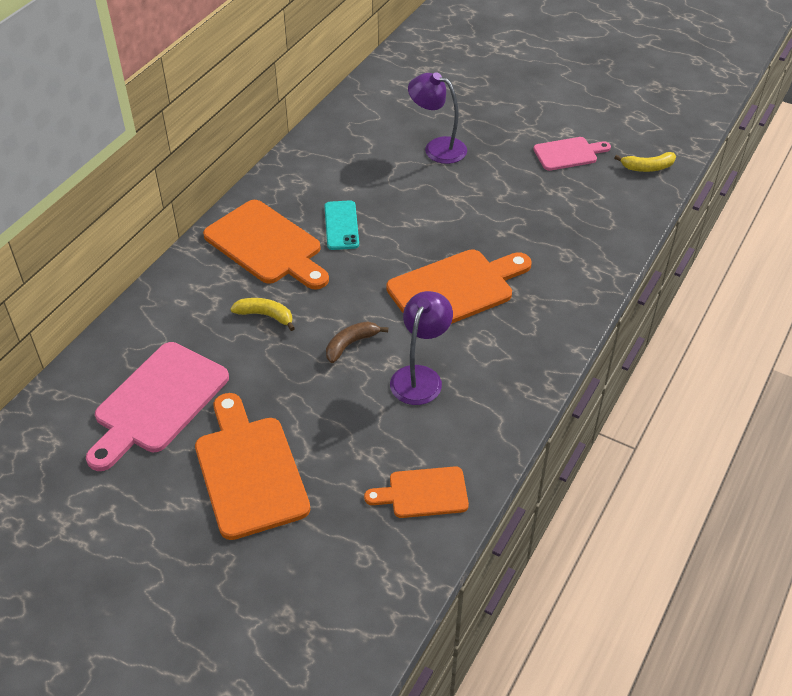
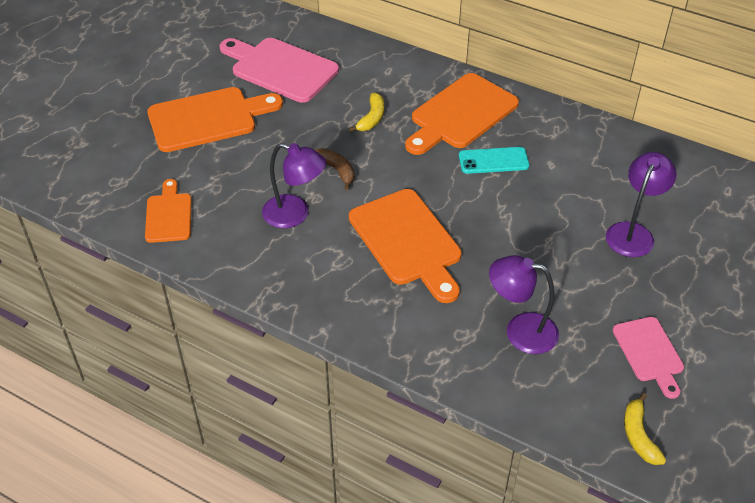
camera: 90 degrees right, 0 degrees up
(556, 221) = (520, 331): none -> purple lamp

